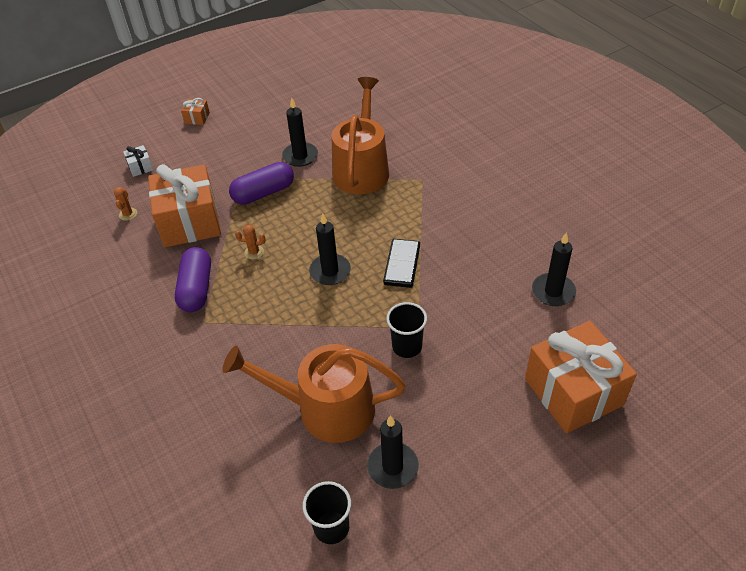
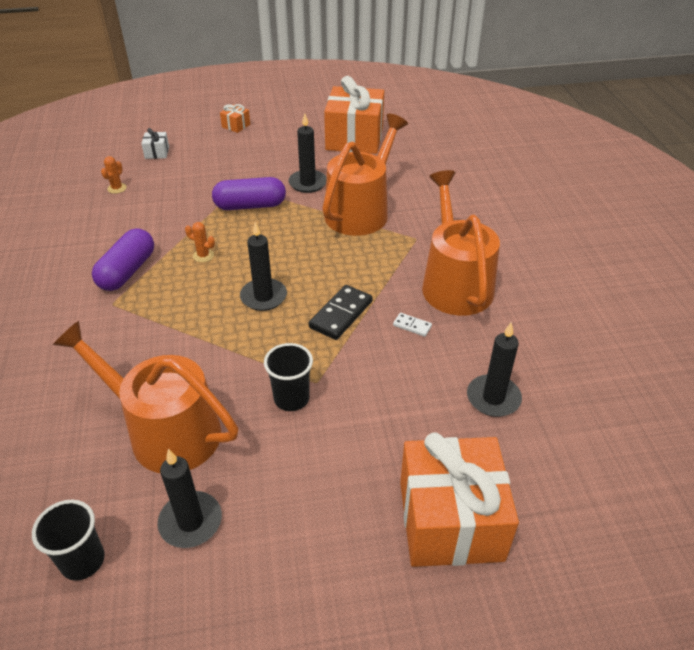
camera: 20 degrees right, 5 degrees down
(190, 222) = (165, 211): orange gift -> orange gift (354, 138)
(462, 255) = (412, 326): none -> white domino
(474, 209) = (455, 283): none -> orange watering can

